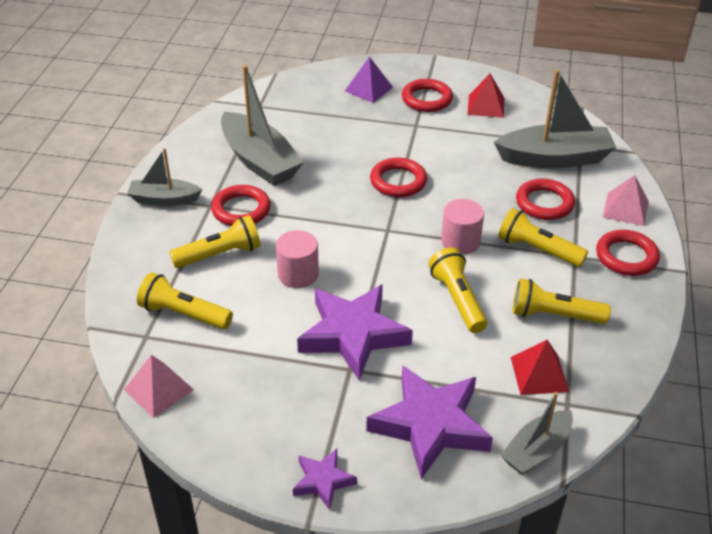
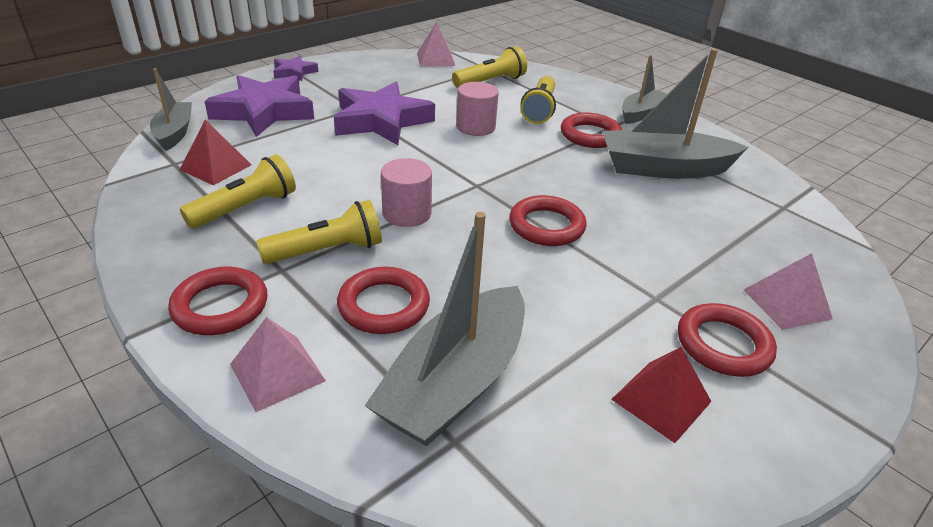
camera: 125 degrees right, 5 degrees down
(368, 89) = (787, 303): purple pyramid -> pink pyramid
(457, 299) = (343, 174): yellow flashlight -> none

